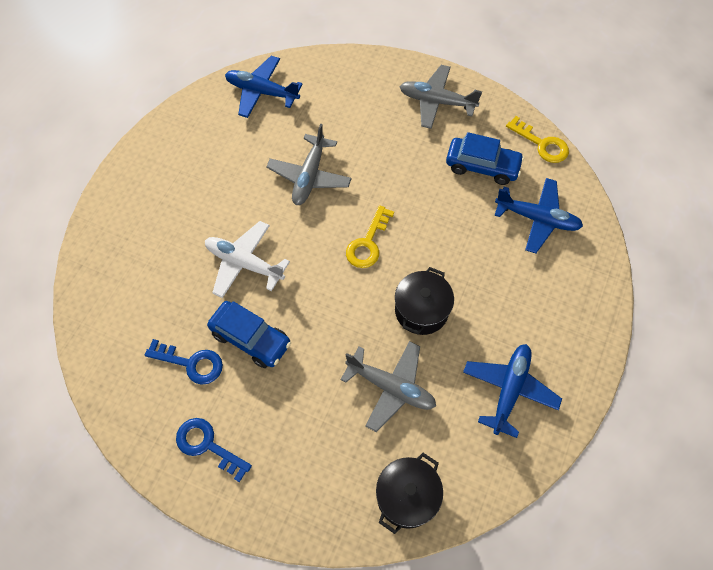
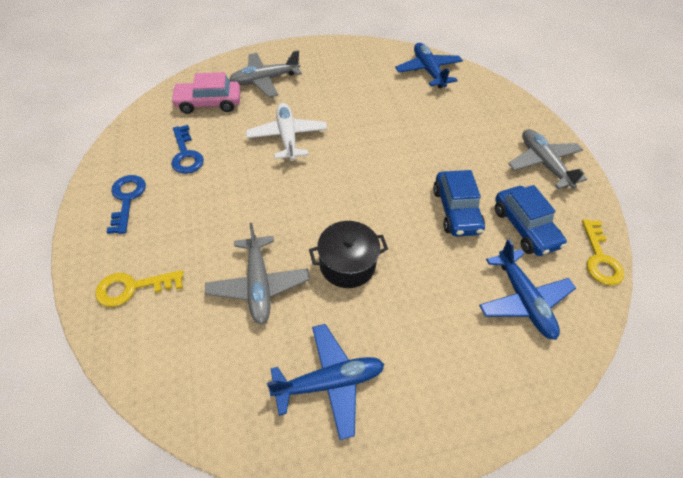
camera: 50 degrees right, 10 degrees down
(134, 303) = (209, 103): none -> pink car
(251, 338) = (231, 174): blue car -> blue car (456, 210)
(309, 176) = (392, 130): grey plane -> grey plane (265, 80)
(368, 243) = (373, 194): yellow key -> yellow key (133, 288)
(407, 496) = (163, 358): black pot -> none

